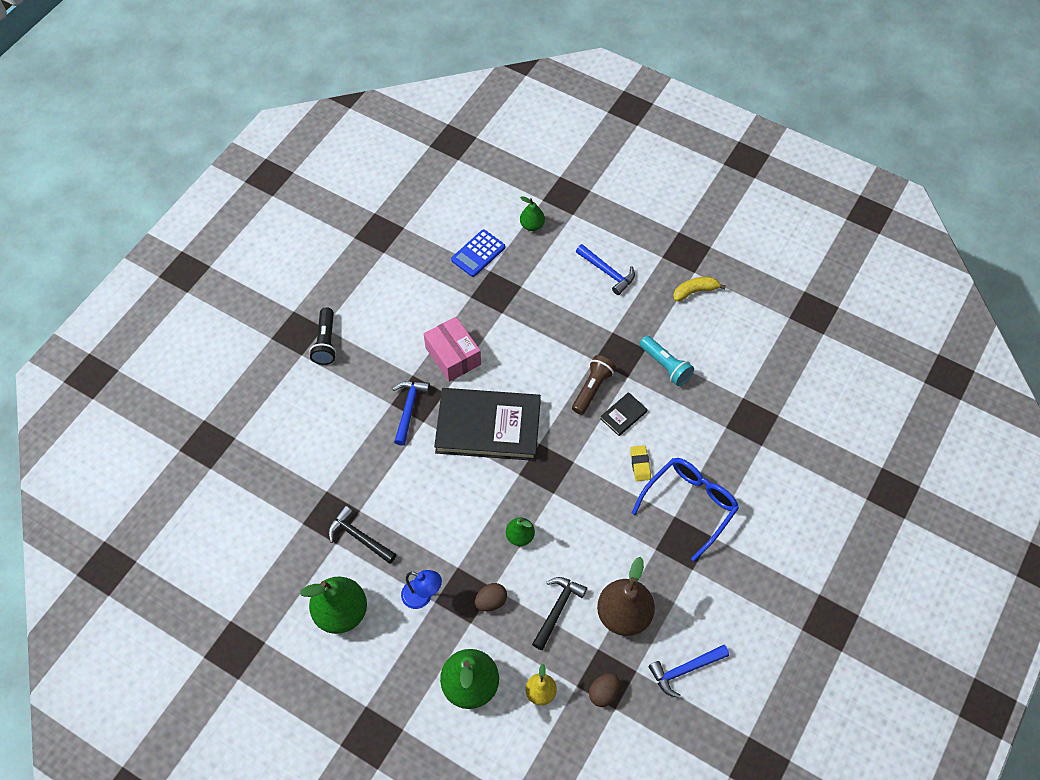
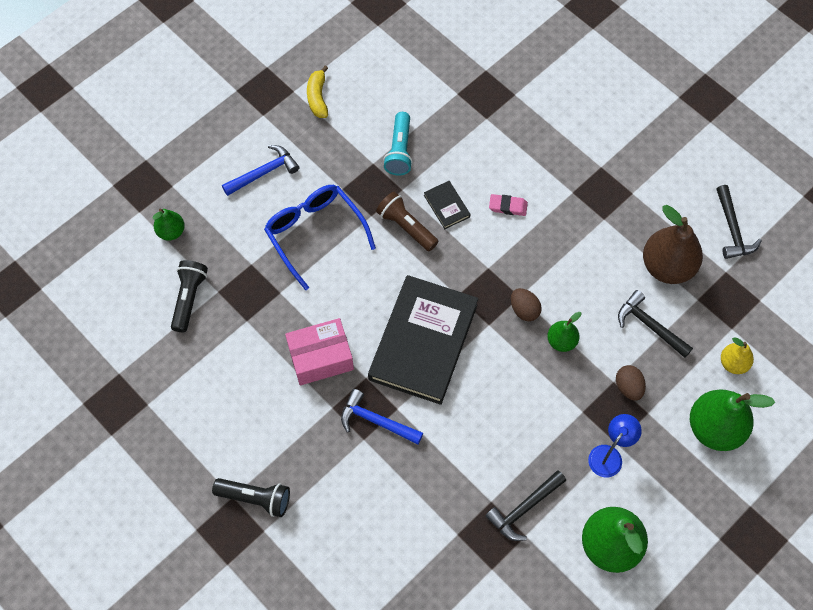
camera: 75 degrees left, 5 degrees up
(478, 253) = (189, 298): blue calculator -> black flashlight
(603, 693) = (743, 306): brown egg -> brown egg (524, 310)
(640, 464) = (508, 206): yellow eraser -> pink eraser
(665, 366) = (399, 151): turquoise flashlight -> turquoise flashlight turned 120 degrees clockwise
(685, 670) = (732, 229): blue hammer -> black hammer
(690, 505) = (564, 175): blue glasses -> blue glasses (315, 233)

